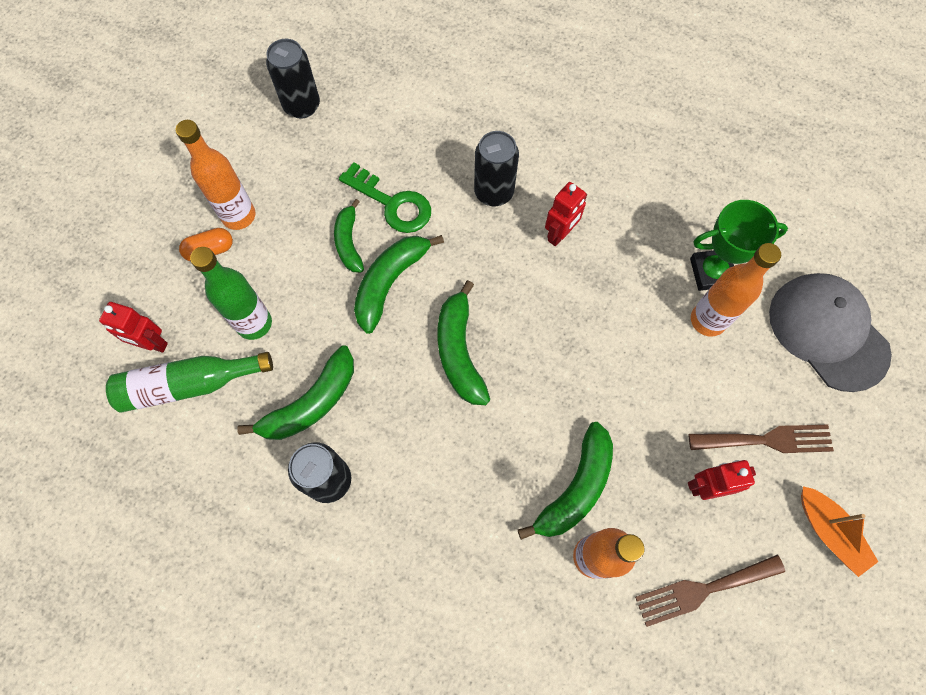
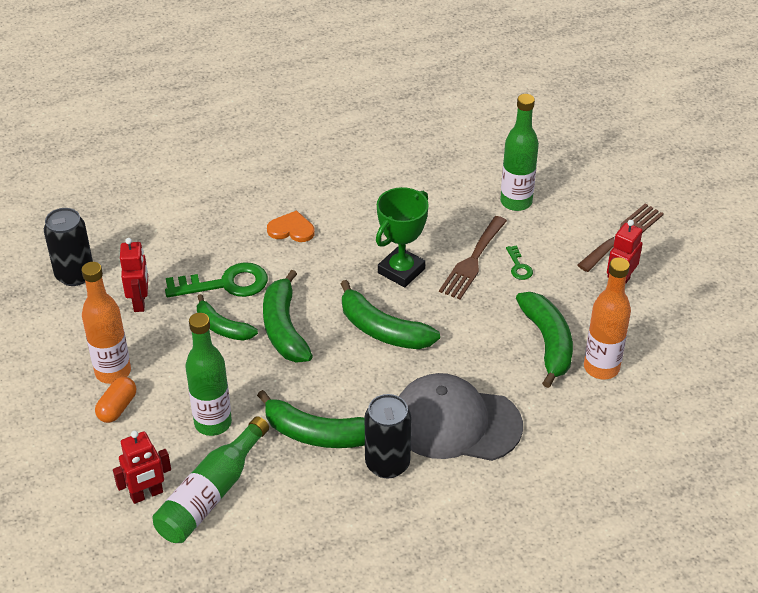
camera: 45 degrees left, 25 degrees down
(311, 403) = (317, 434): green banana -> green banana turned 105 degrees clockwise
(493, 192) = (291, 229): black can -> orange heart
(560, 234) = (367, 222): red robot -> red robot (140, 302)
(636, 389) = (519, 266): none -> green key
(703, 589) = (680, 333): brown fork -> brown fork (472, 261)
(707, 320) = (516, 202): orange bottle -> green bottle
(711, 272) = (487, 176): green trophy -> green trophy (401, 271)
(827, 332) = (590, 160): grey cap -> grey cap (456, 422)
(828, 532) = (708, 253): orange boat -> none

